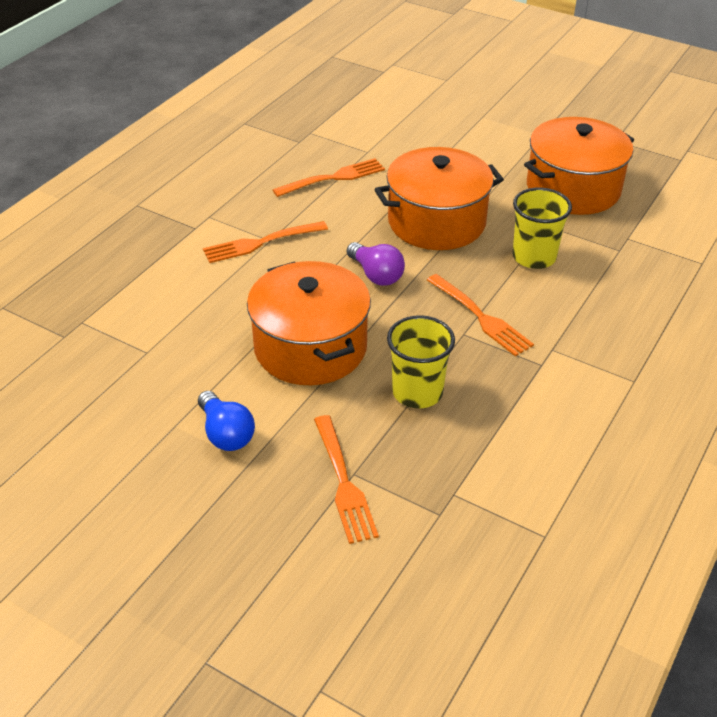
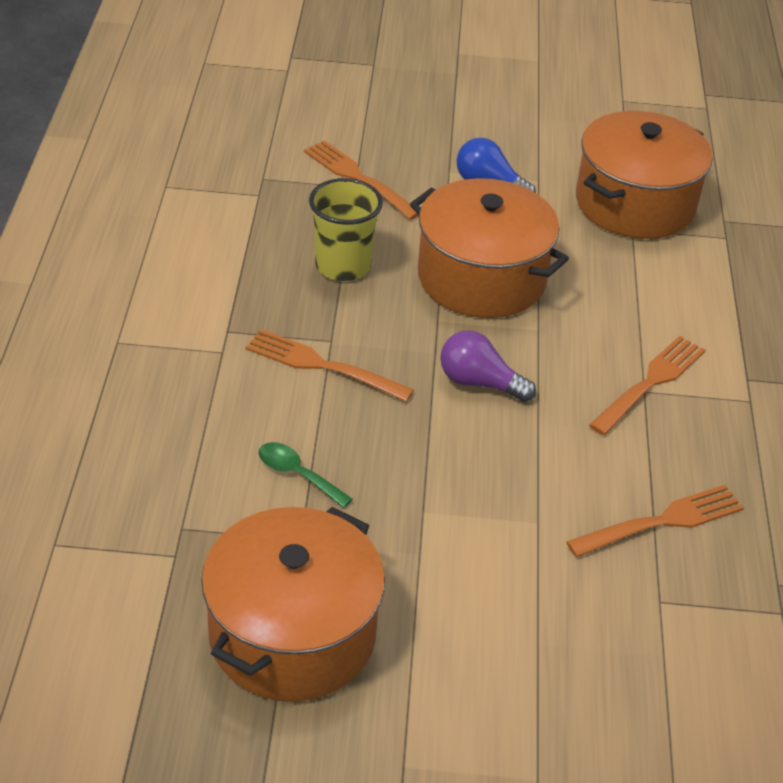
camera: 150 degrees right, 0 degrees up
(333, 178) = (661, 522): orange fork -> orange fork turned 150 degrees counterclockwise
(436, 222) = (460, 491): orange pot -> orange pot (635, 203)
(534, 257) = (297, 474): yellow cup -> green spoon

